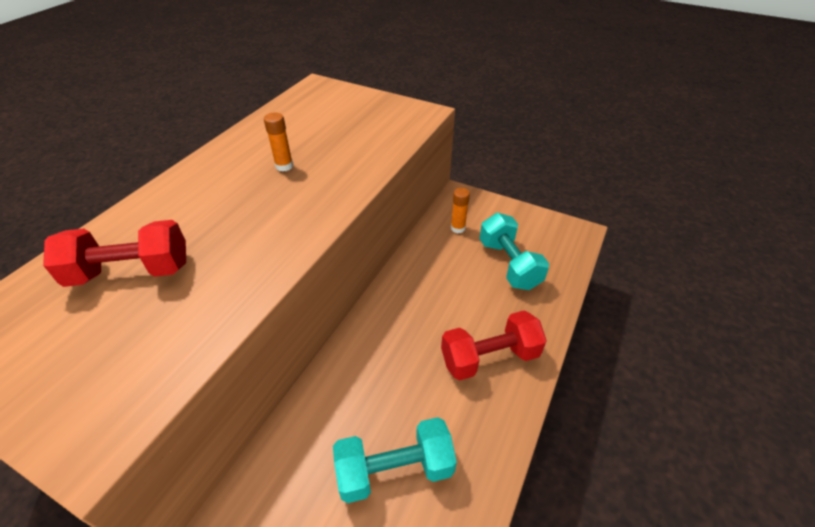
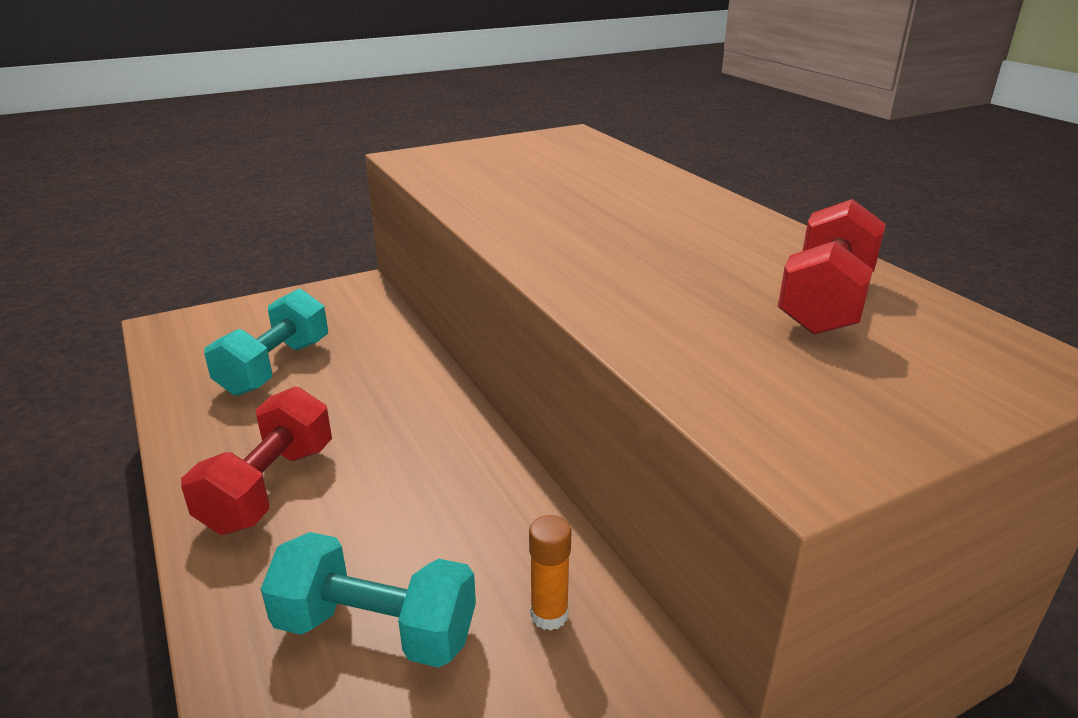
camera: 125 degrees right, 15 degrees down
(131, 272) = (576, 177): red dumbbell -> red dumbbell (826, 302)
(284, 166) = (699, 265): orange glue stick -> none

